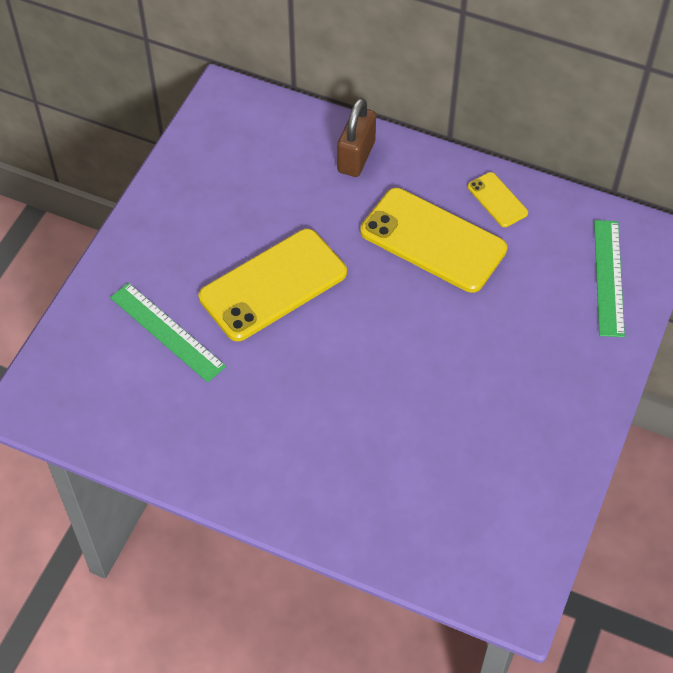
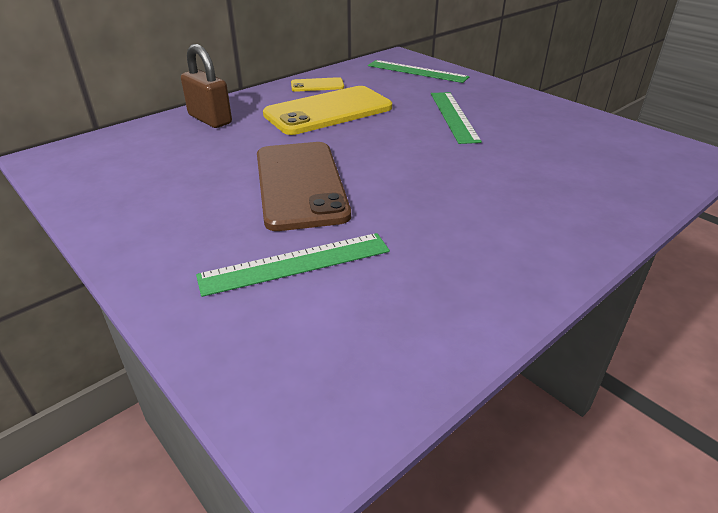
camera: 65 degrees left, 20 degrees down
(273, 285) = (300, 184): yellow phone -> brown phone
(487, 354) = (454, 116): none -> green ruler

